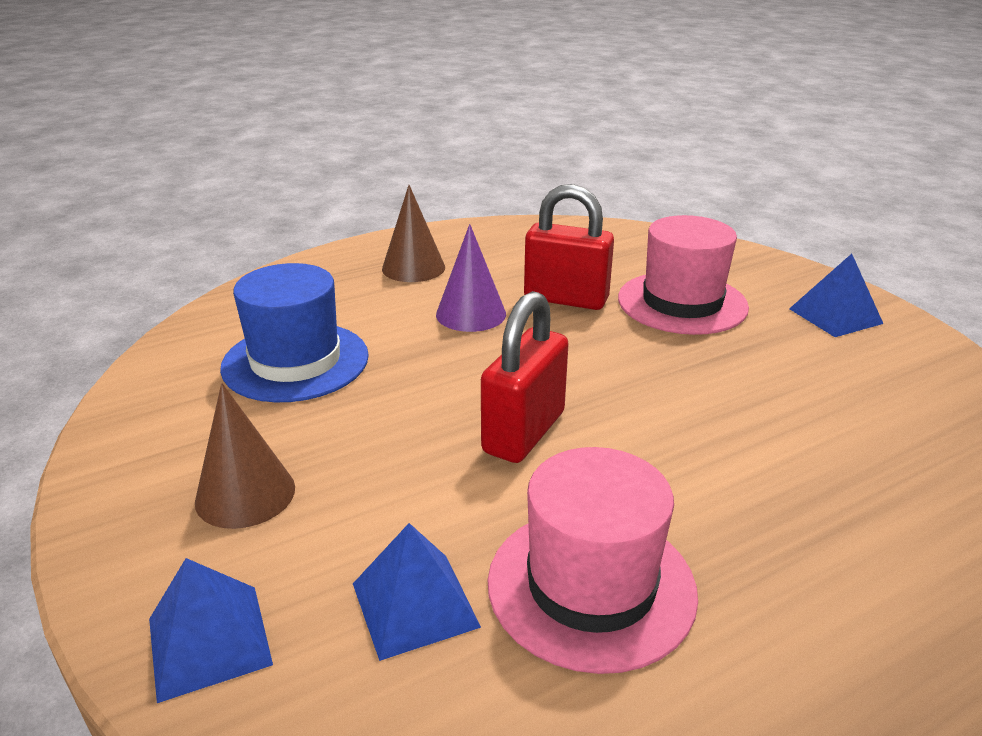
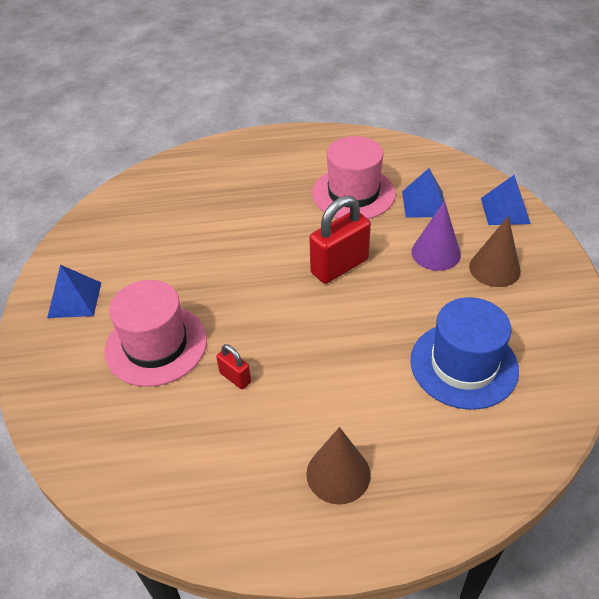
camera: 155 degrees left, 15 degrees up
(471, 314) = (318, 381): purple cone -> purple cone (436, 253)
(566, 299) = (235, 377): red padlock -> red padlock, size x0.49

